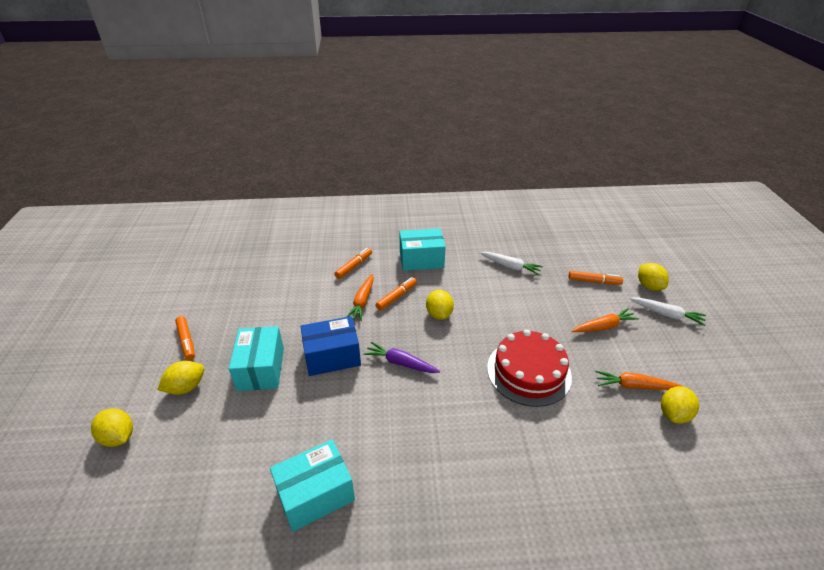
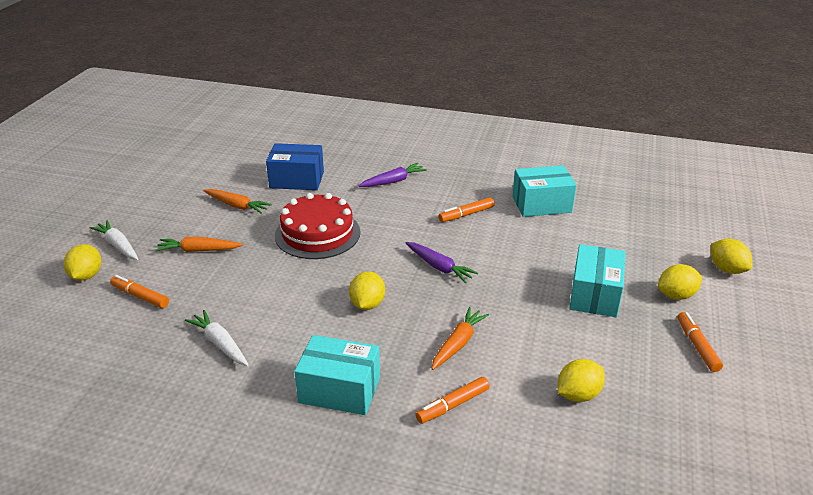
camera: 160 degrees left, 5 degrees down
(332, 356) = (512, 289): blue box -> blue box (297, 180)
(397, 297) = (409, 338): orange marker -> orange marker (466, 214)
(512, 485) = (393, 181): none -> purple carrot
(674, 414) = (231, 186): yellow lemon -> yellow lemon (578, 394)

